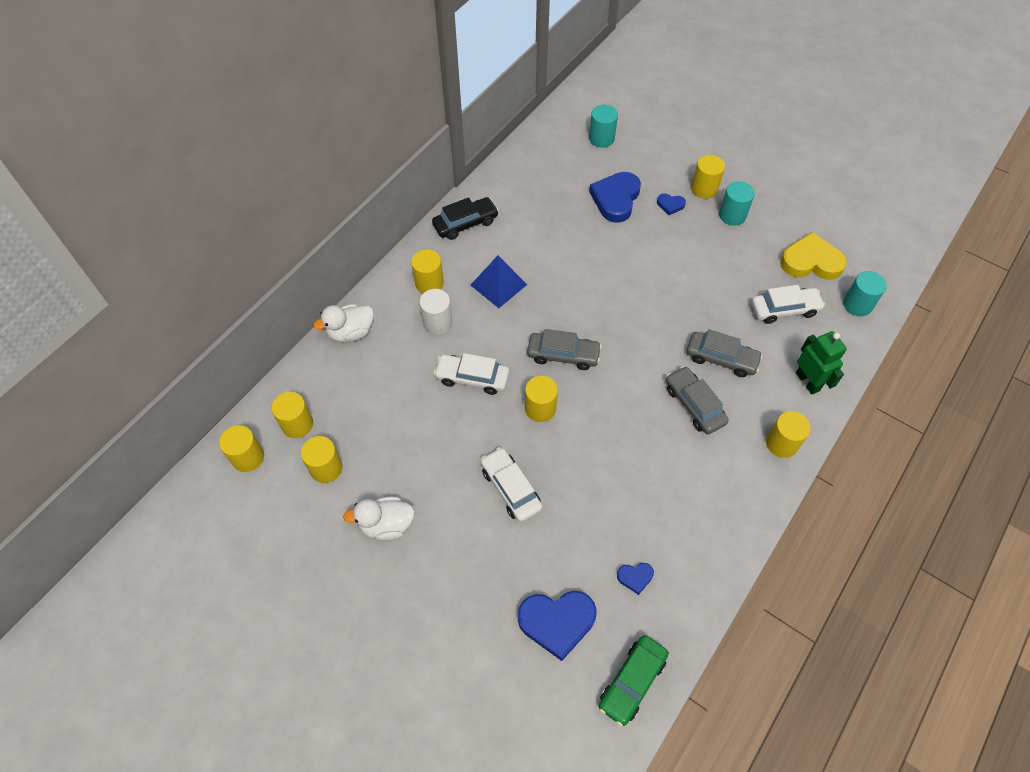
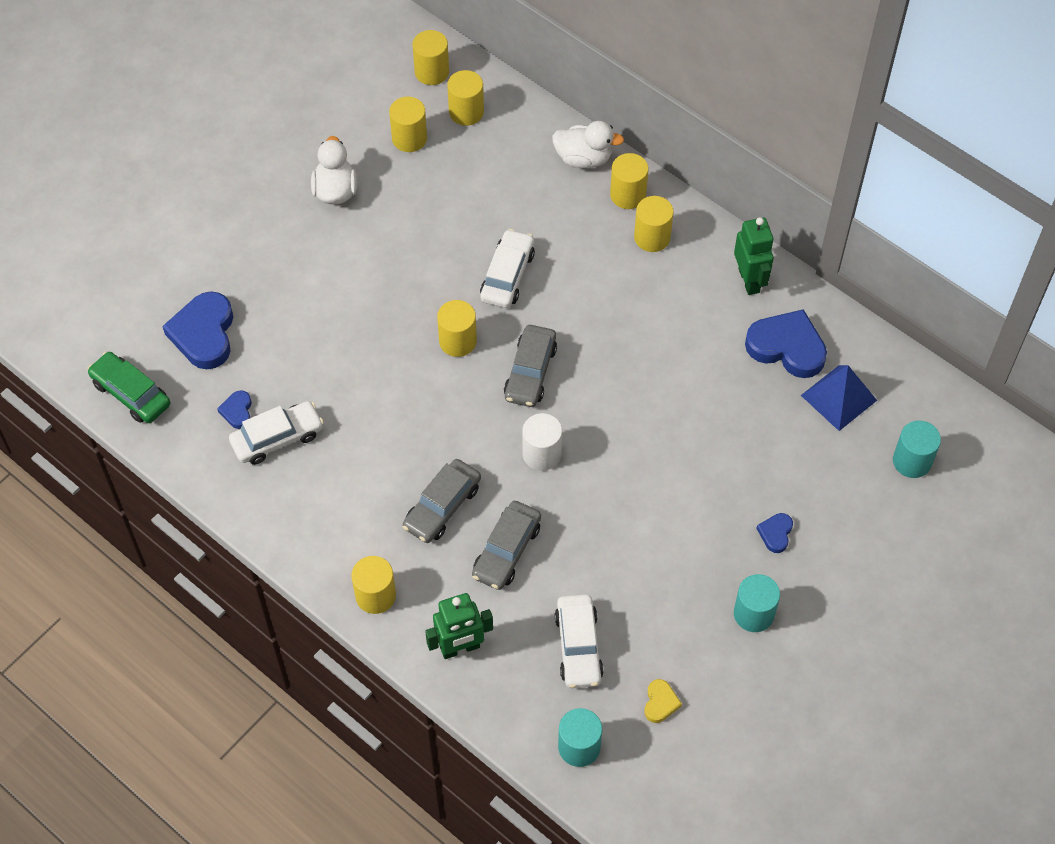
camera: 95 degrees right, 0 degrees up
(351, 332) = (584, 158): white duck -> white duck turned 120 degrees clockwise
(437, 322) = (591, 244): white cylinder -> white cylinder (542, 454)
(465, 223) = (749, 280): black car -> green robot
(498, 284) = (645, 311): blue pyramid -> blue pyramid (839, 397)
(511, 488) = (359, 304): white car -> white car (277, 438)
(615, 199) = (788, 464): blue heart -> blue heart (787, 347)
(694, 405) = (442, 507): grey car -> grey car turned 150 degrees clockwise
(704, 188) = (807, 585): yellow cylinder -> yellow cylinder (628, 195)
(811, 262) = (660, 703): yellow heart -> yellow heart, size x0.48

